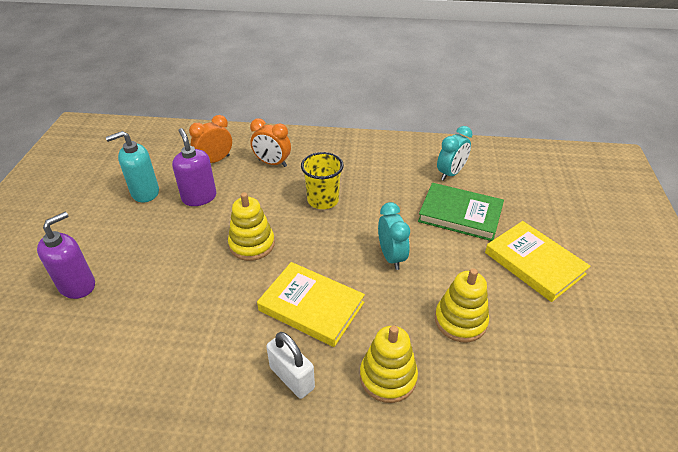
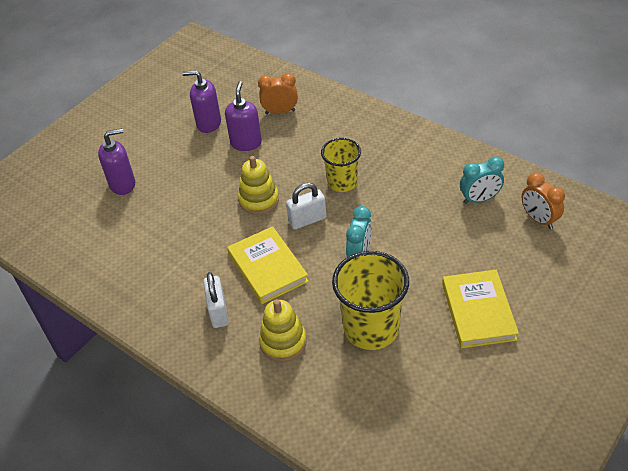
camera: 35 degrees right, 5 degrees up
(145, 192) = (208, 123): turquoise soap dispenser -> purple soap dispenser
(272, 163) = (325, 131): orange clock -> orange clock (538, 219)
(316, 245) = (307, 220): none -> white padlock
(460, 215) = (451, 242): green book -> none
(460, 321) = (371, 328): yellow stacking toy -> yellow cup

